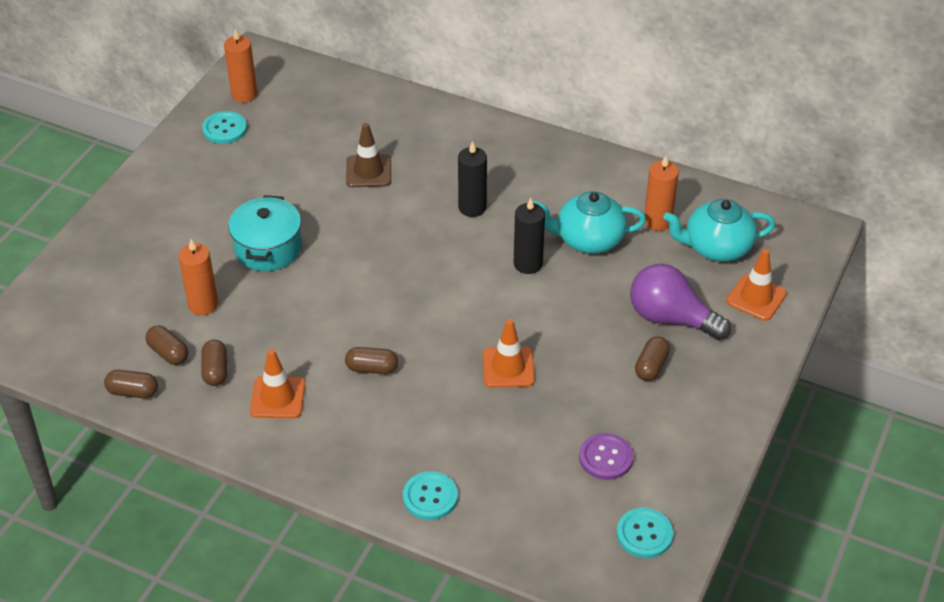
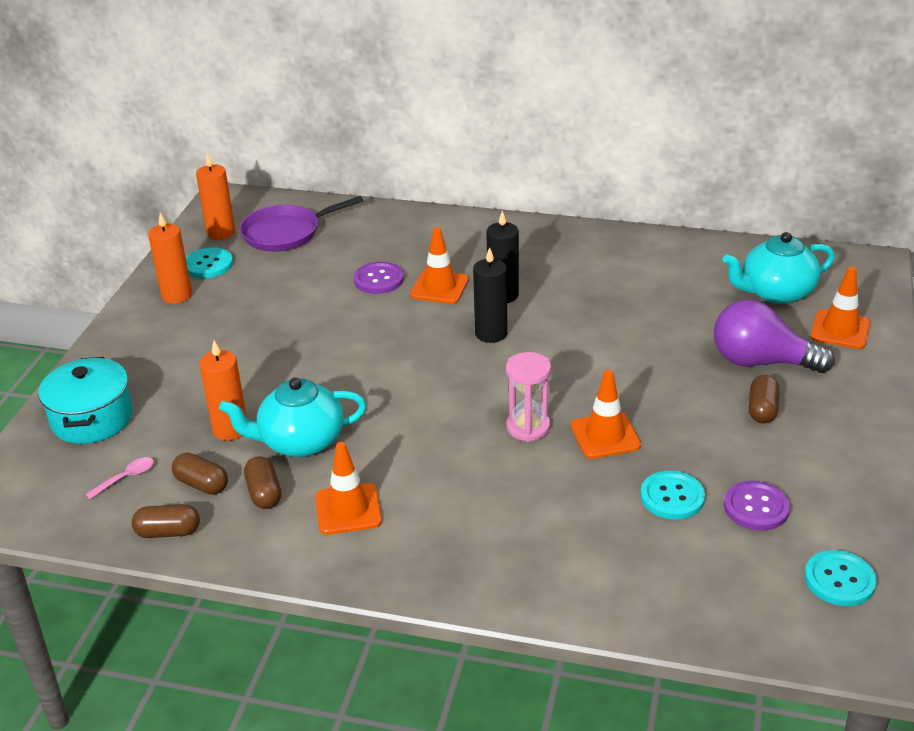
camera: 10 degrees left, 10 degrees down
(110, 336) = (126, 478): none -> pink spoon
(268, 248) = (290, 364): turquoise pot -> turquoise pot (92, 419)
(301, 104) = (285, 233): none -> purple pan
(368, 171) = (379, 279): brown traffic cone -> purple button
(372, 368) = (449, 461): brown capsule -> none
(419, 189) = (439, 287): none -> orange traffic cone
(430, 497) = (570, 584): turquoise button -> turquoise button (672, 497)
(447, 347) = (528, 427): none -> pink hourglass
(528, 264) = (584, 336): black candle -> black candle (491, 333)
(588, 240) = (639, 305): turquoise teapot -> turquoise teapot (300, 442)
(657, 221) = (703, 279): orange candle -> orange candle (177, 295)

